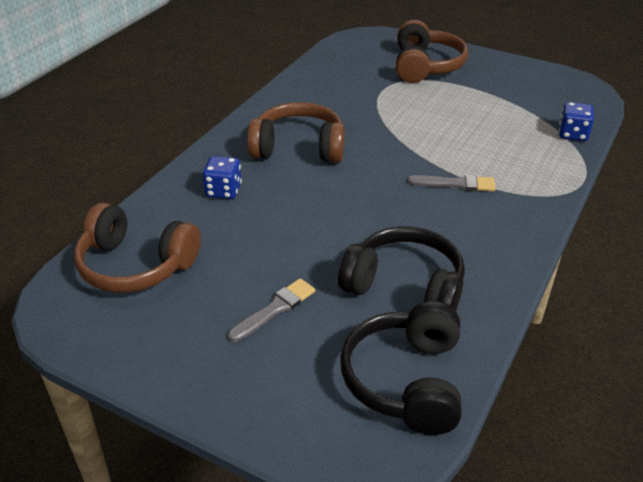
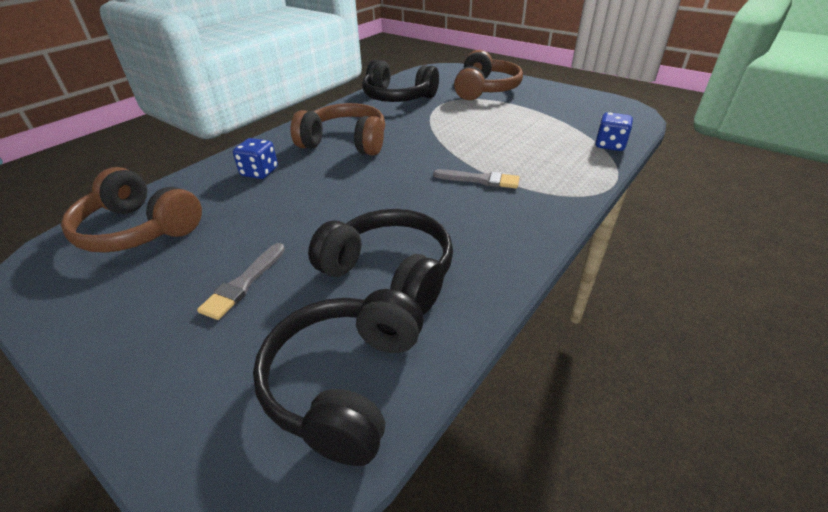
camera: 10 degrees right, 0 degrees up
(275, 309) = (243, 283): grey brush -> grey brush turned 150 degrees clockwise
(331, 82) = (398, 97): none -> black headphones

